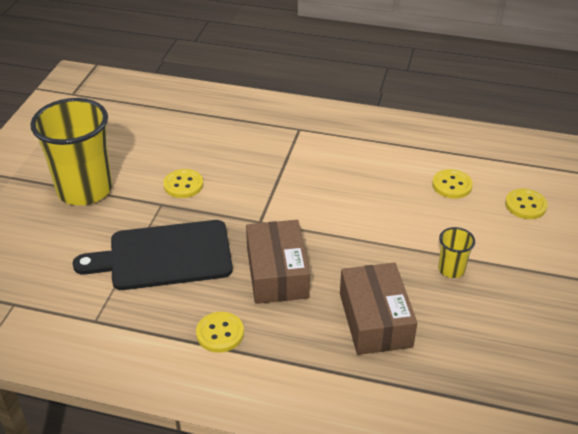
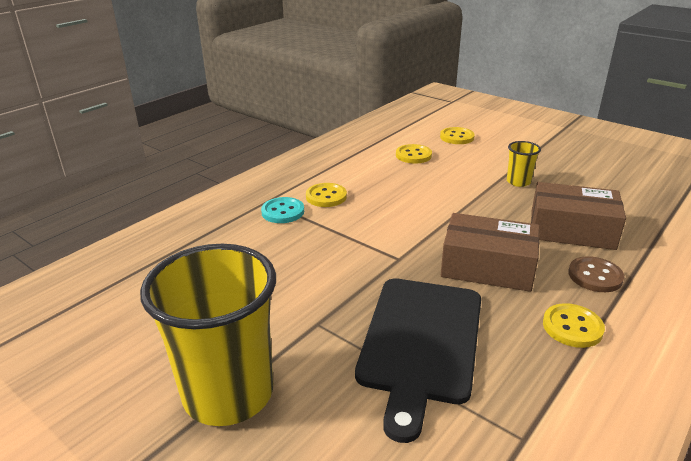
camera: 65 degrees left, 10 degrees down
(183, 185) = (294, 297): yellow button -> yellow button (326, 196)
(288, 142) = (283, 212): none -> turquoise button
(302, 342) = (595, 276): none -> brown button

